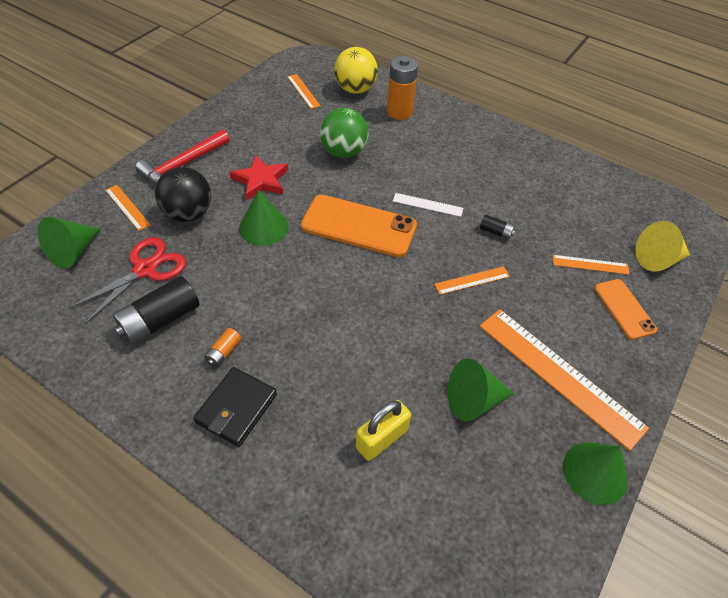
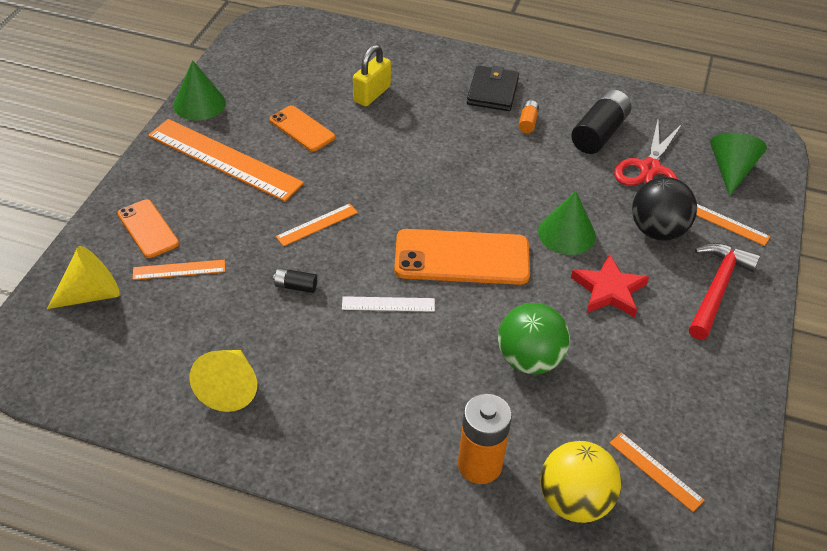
camera: 165 degrees right, 5 degrees down
(473, 400) = (302, 129): green cone -> orange phone
(545, 177) = (229, 388): none -> yellow cone

